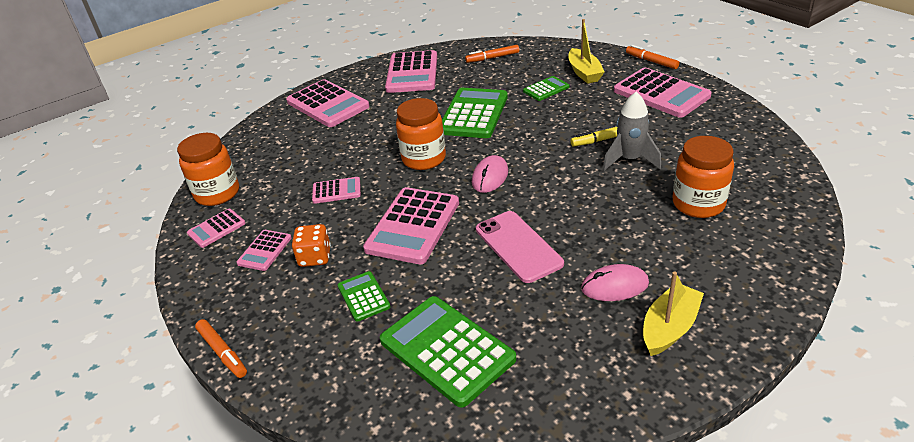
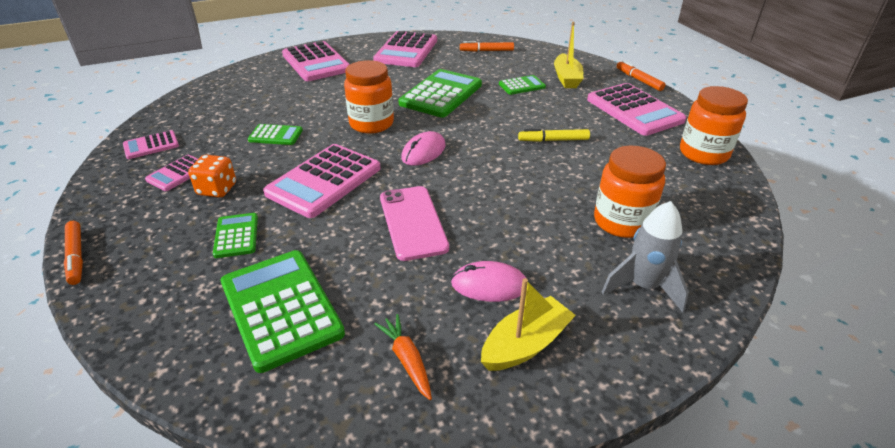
camera: 10 degrees right, 0 degrees up
(217, 193) = (173, 116): orange jar -> orange jar (703, 154)
(336, 191) = (275, 135): pink calculator -> green calculator
(580, 364) = (406, 360): none -> orange carrot
(630, 160) = (570, 164): grey rocket -> grey rocket (643, 286)

